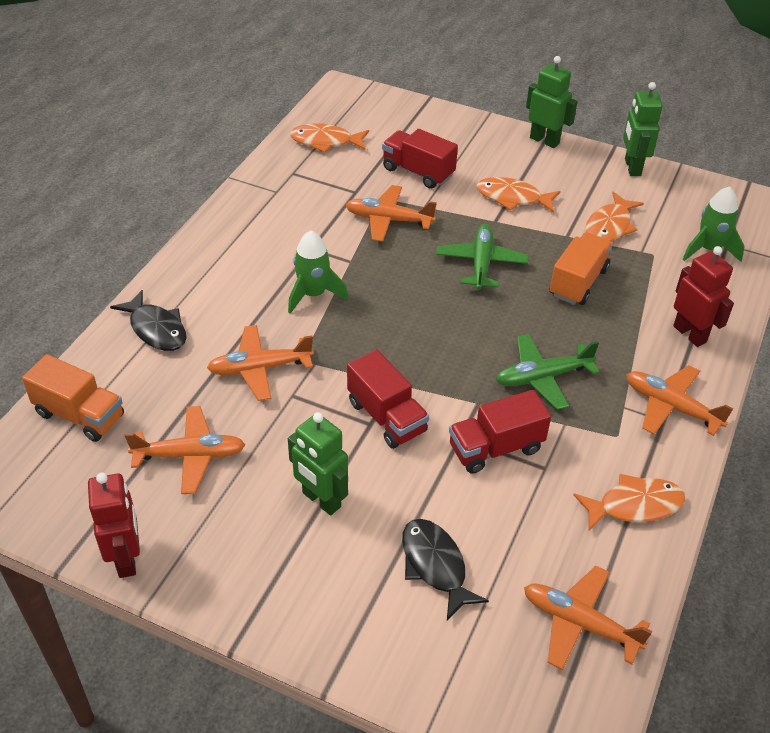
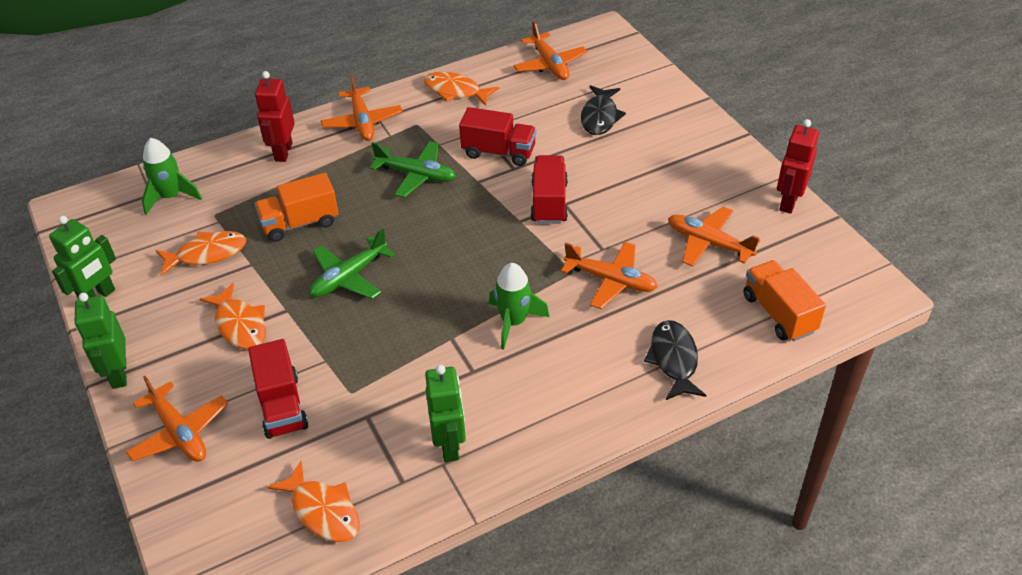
camera: 140 degrees left, 0 degrees up
(321, 500) = (638, 176): green robot -> green robot (450, 445)
(388, 220) = (373, 363): orange plane -> orange plane (180, 432)

